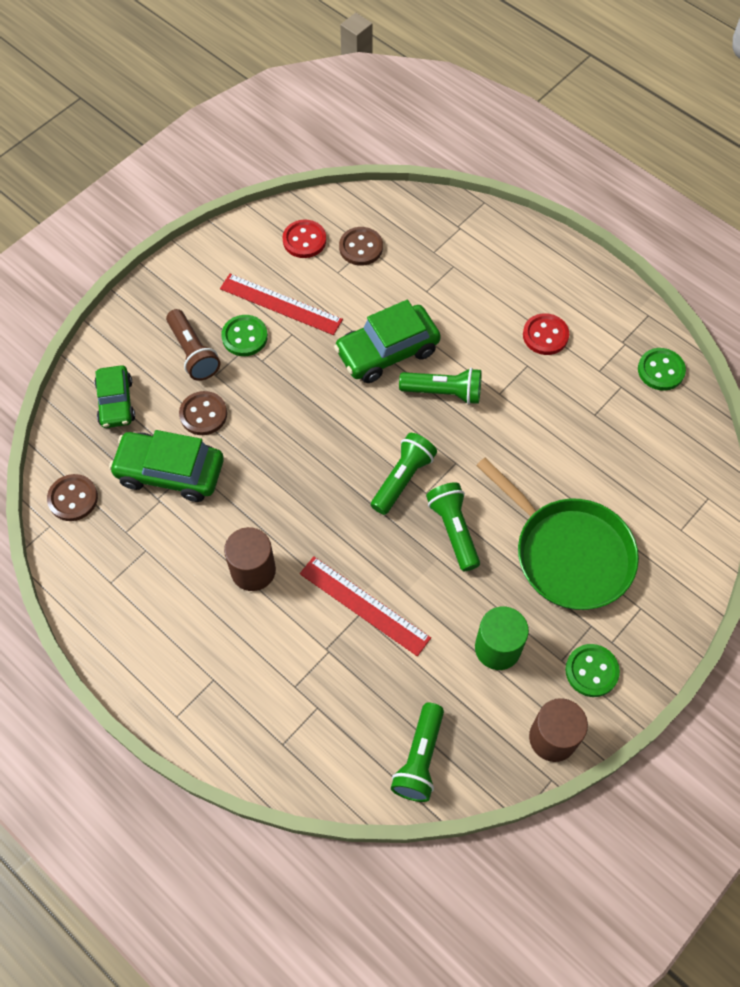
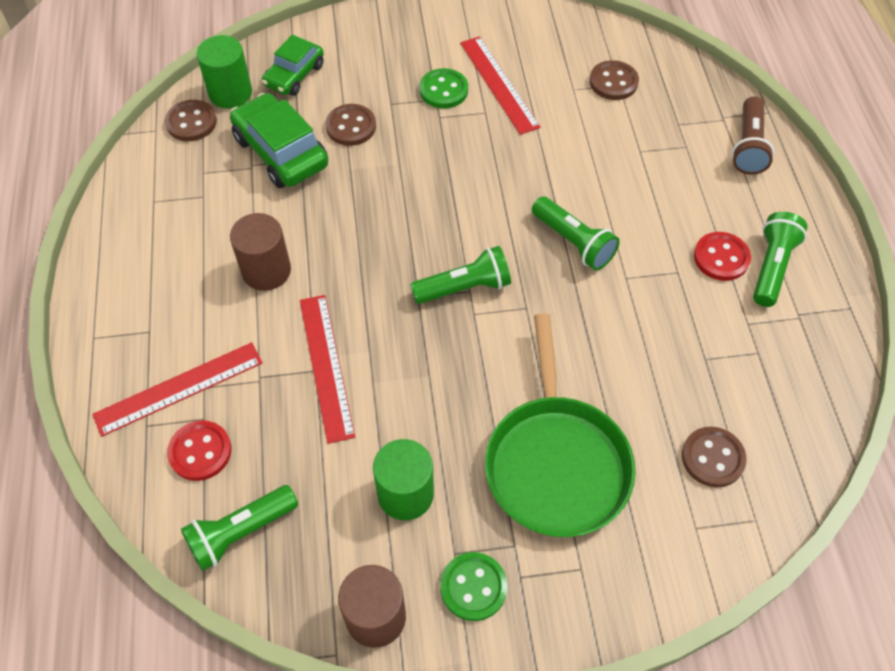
camera: 40 degrees right, 5 degrees down
(79, 452) = (230, 93): none -> green cylinder
(193, 353) = (390, 77): brown flashlight -> brown flashlight (748, 146)
(278, 701) = (178, 388): none -> red ruler
(304, 240) = (568, 48): red button -> red button (200, 451)
(387, 351) = (555, 177): green car -> none
(454, 530) = (467, 362): green flashlight -> green flashlight (772, 267)
(653, 477) = (712, 458): none -> brown button
(660, 370) = (816, 366): green button -> none

